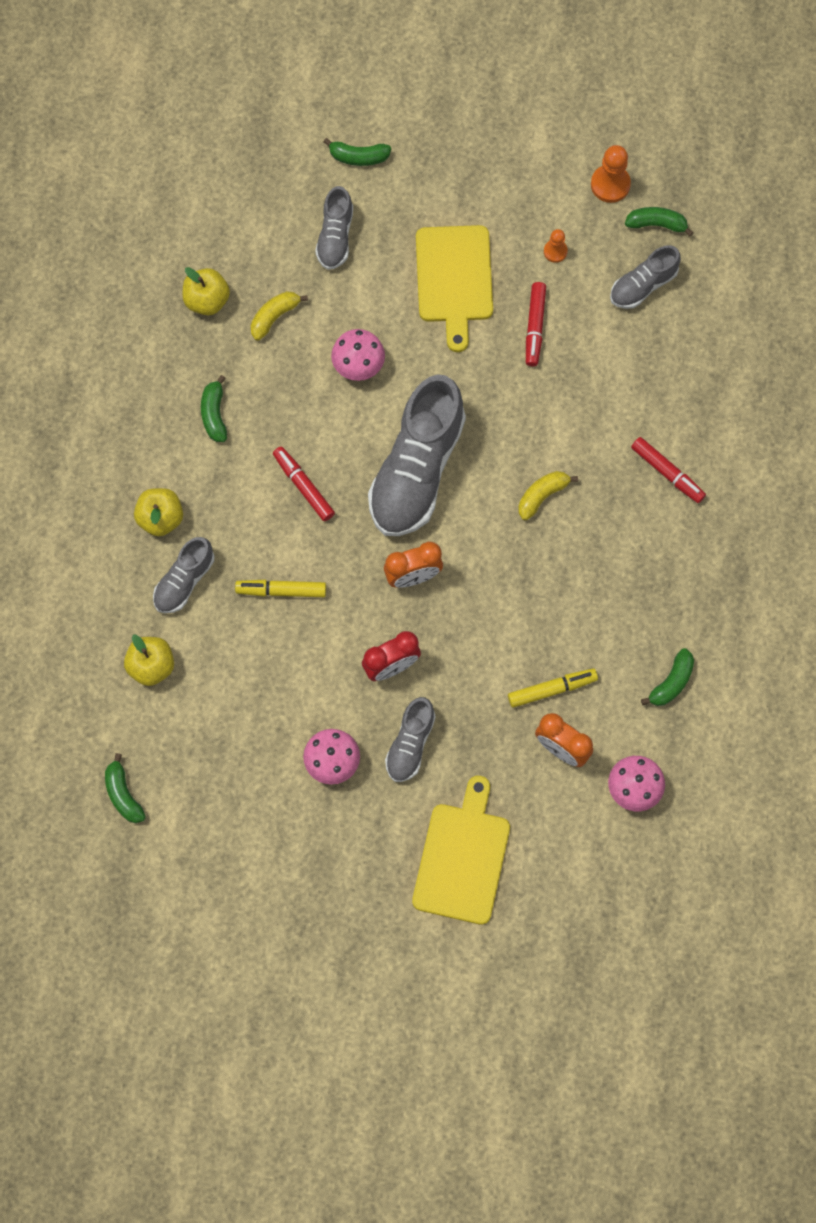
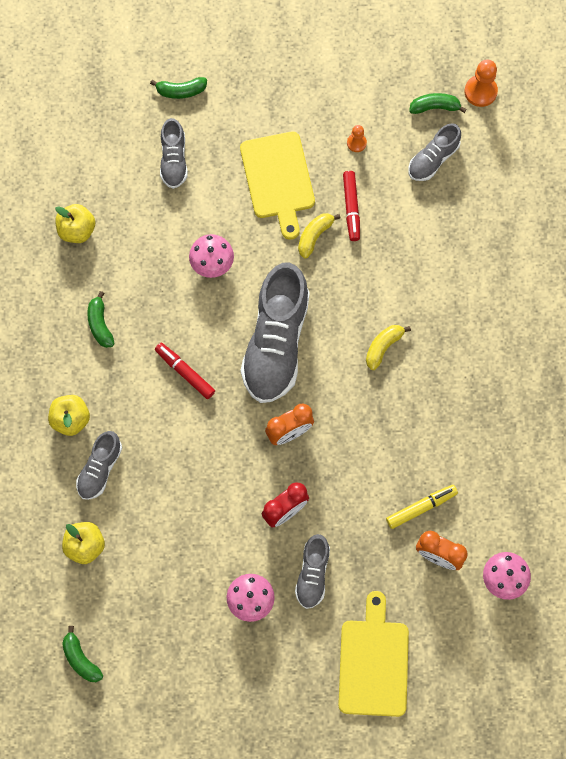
camera: 10 degrees left, 0 degrees up
(274, 317) = (135, 234): yellow banana -> yellow banana (314, 236)
(281, 590) = (182, 463): yellow marker -> none
(610, 184) = (391, 81): orange pawn -> orange pawn (480, 91)
(667, 473) = (482, 311): red marker -> none
(671, 682) = (518, 485): green banana -> none

